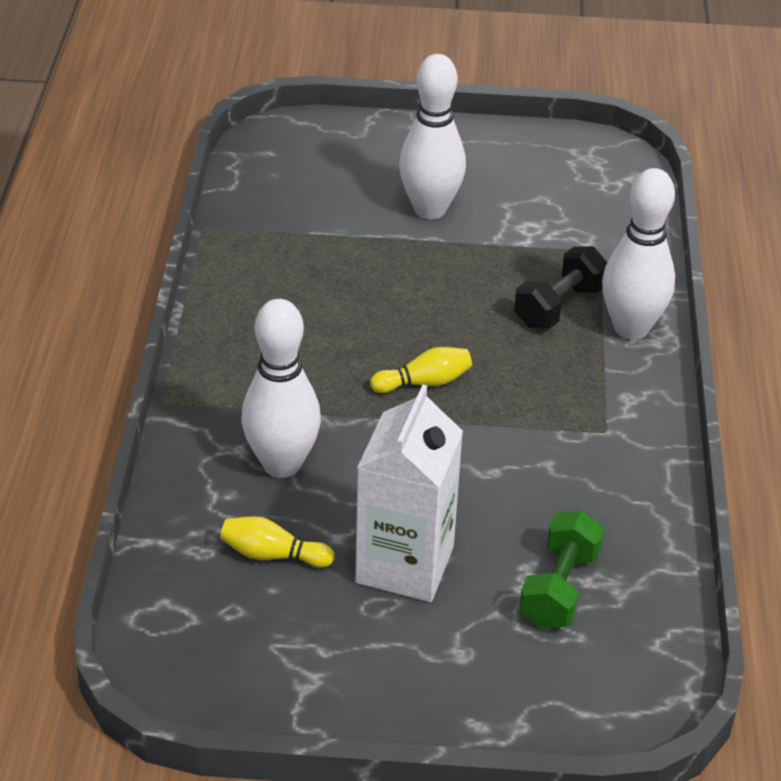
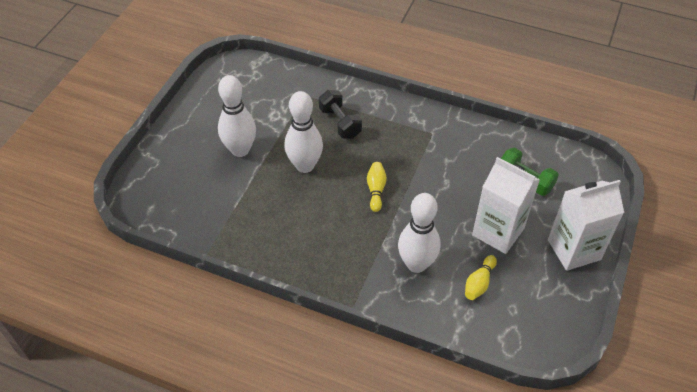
camera: 70 degrees left, 10 degrees up
(411, 689) = (574, 250): none -> white carton
(631, 328) = (365, 102): white bowling pin -> white bowling pin (305, 165)

